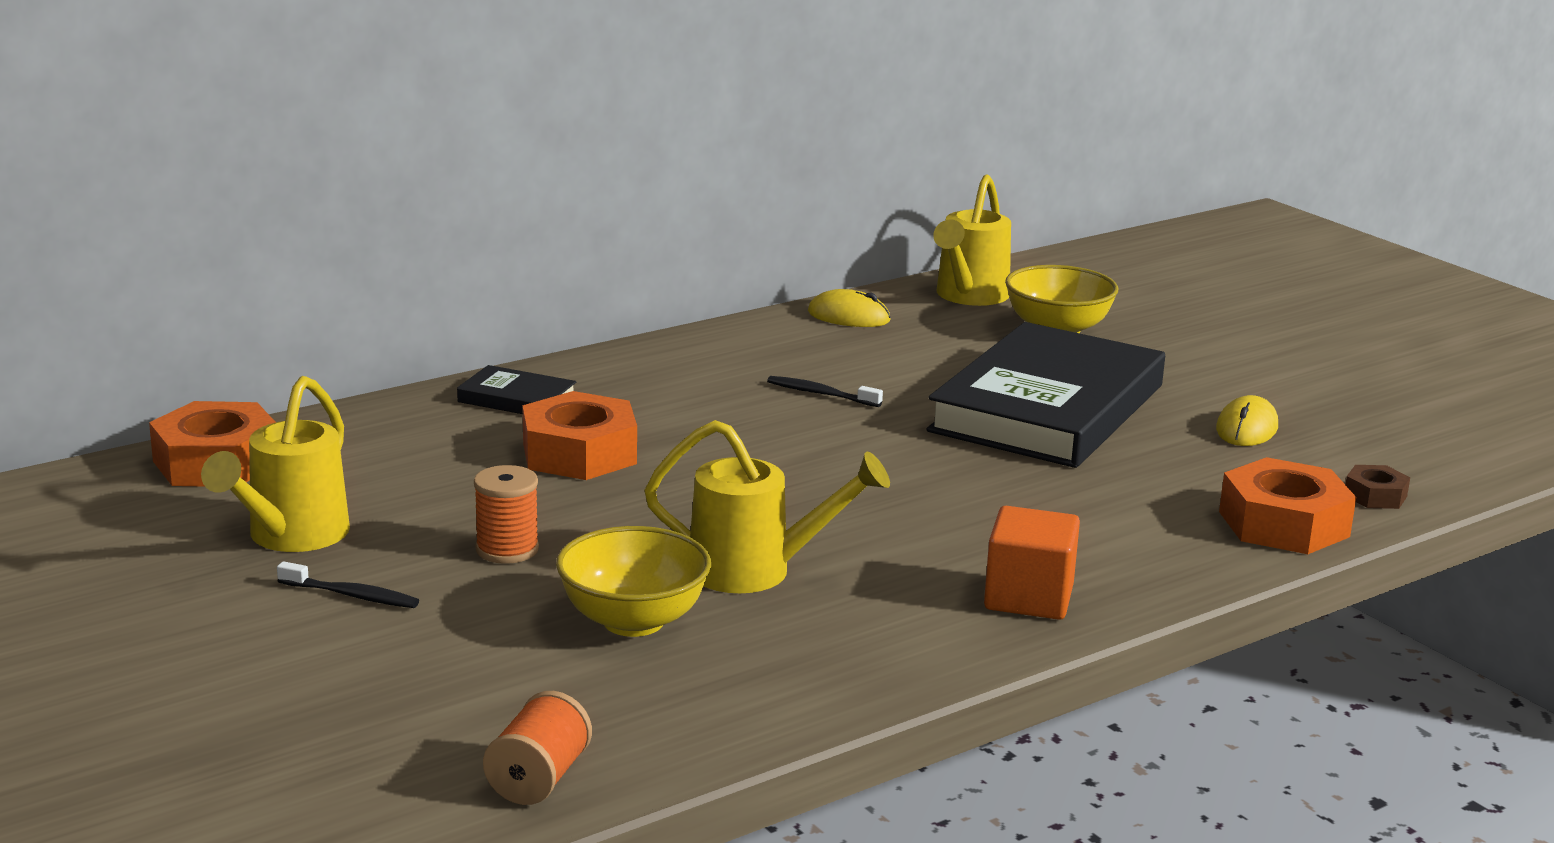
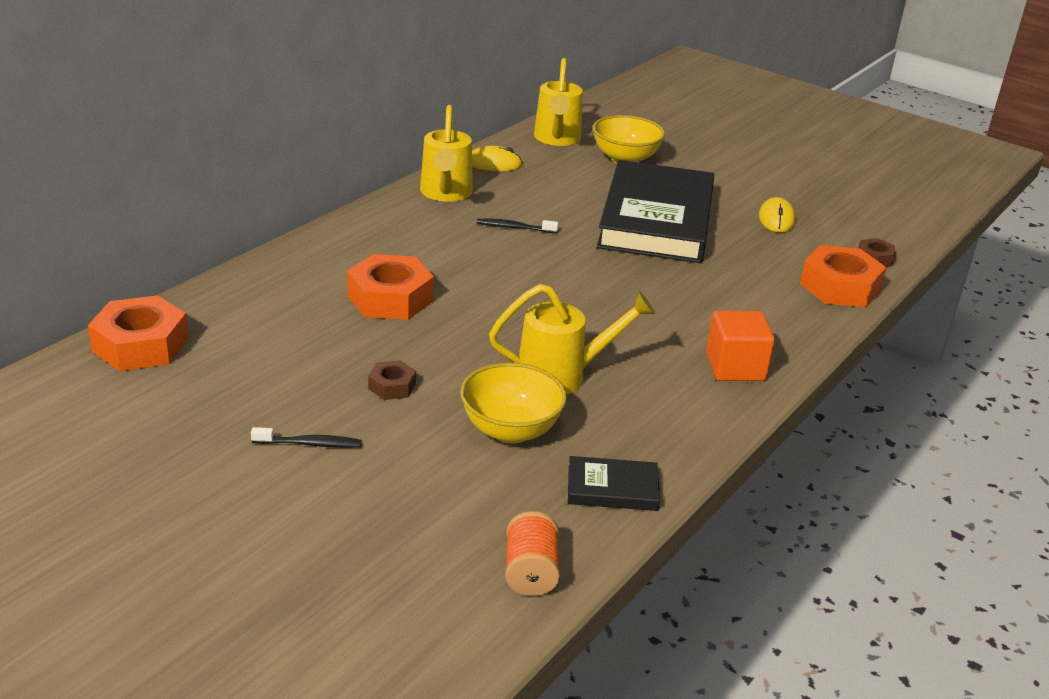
camera: 20 degrees left, 10 degrees up
(291, 536) = (235, 401): yellow watering can -> yellow watering can (446, 193)
(507, 550) = (392, 386): orange spool -> brown nut
(517, 398) = (320, 259): black book -> black book (612, 488)

